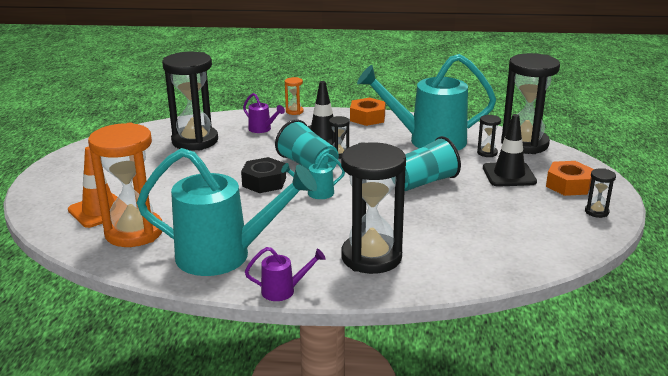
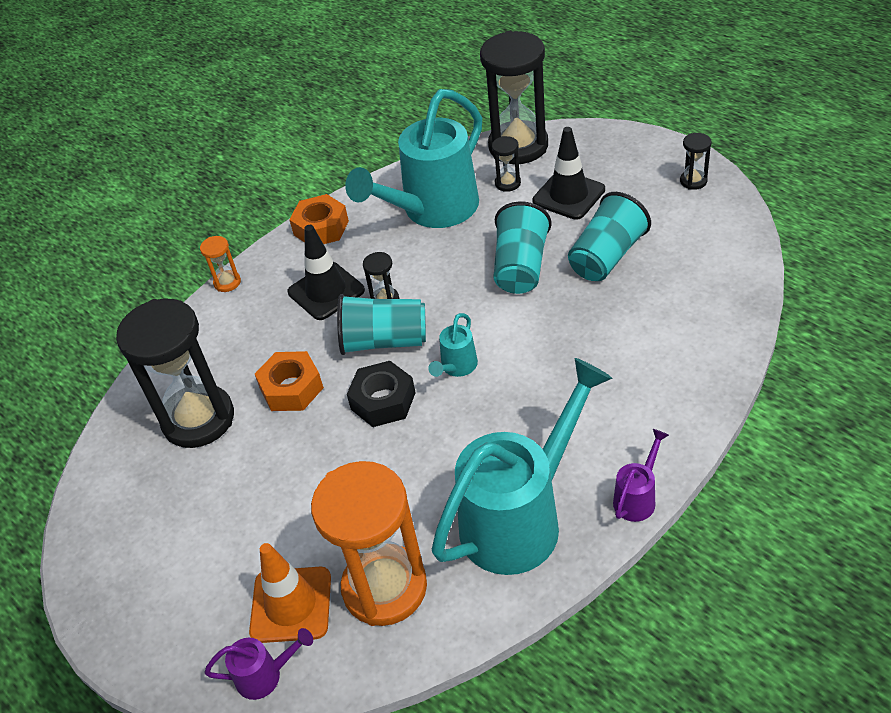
camera: 45 degrees left, 20 degrees up
(262, 129) = (241, 337): purple watering can -> purple watering can (265, 675)
(371, 257) = (632, 390): black hourglass -> none
(475, 206) = (607, 256): none -> turquoise cup
(568, 185) = (628, 168): orange nut -> orange nut (291, 388)

